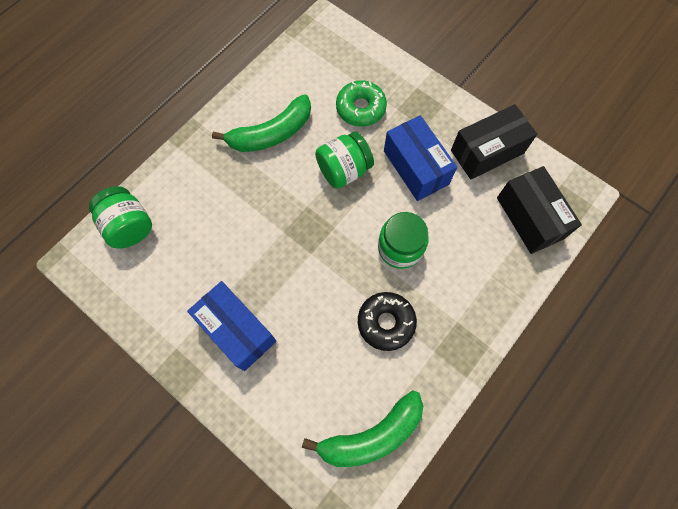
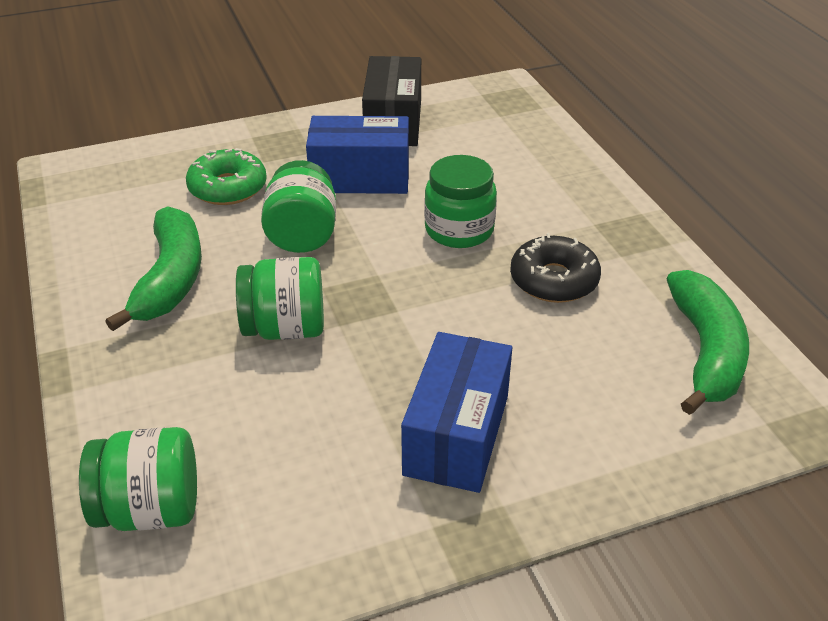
camera: 60 degrees left, 30 degrees down
(237, 330) = (457, 434): blue box -> blue box turned 60 degrees counterclockwise
(266, 208) = (285, 328): none -> green jar
(530, 218) = (503, 127): black box -> none

